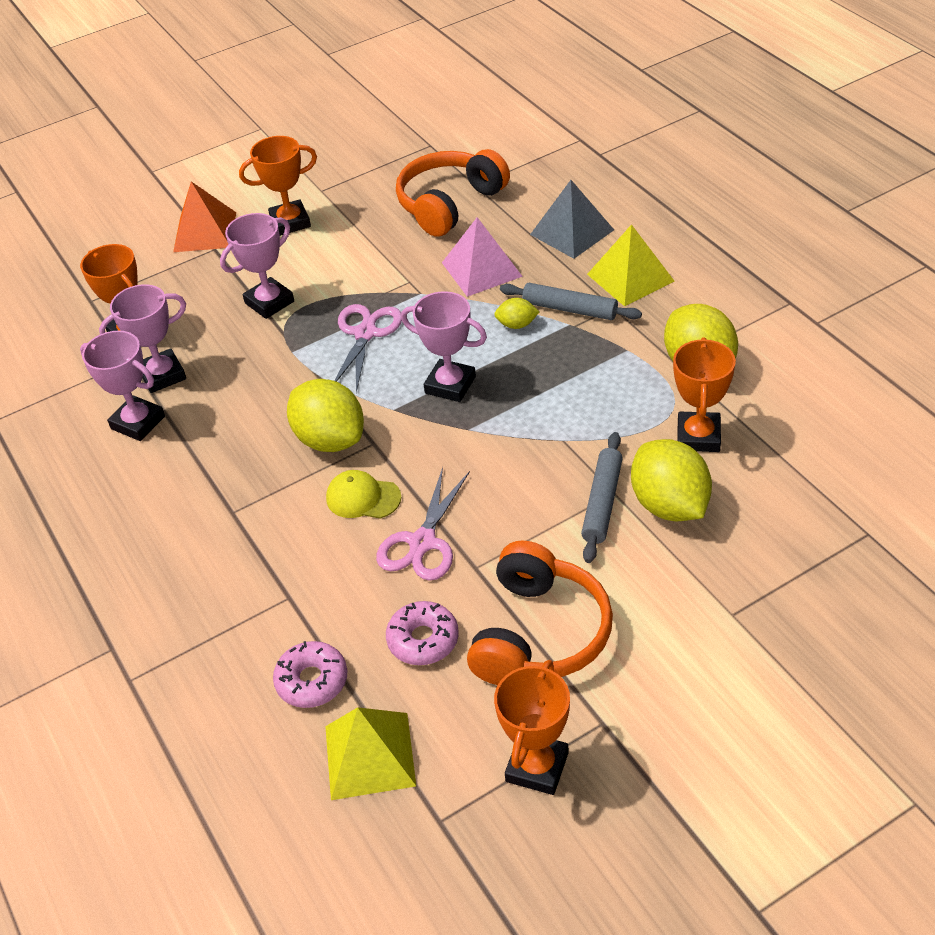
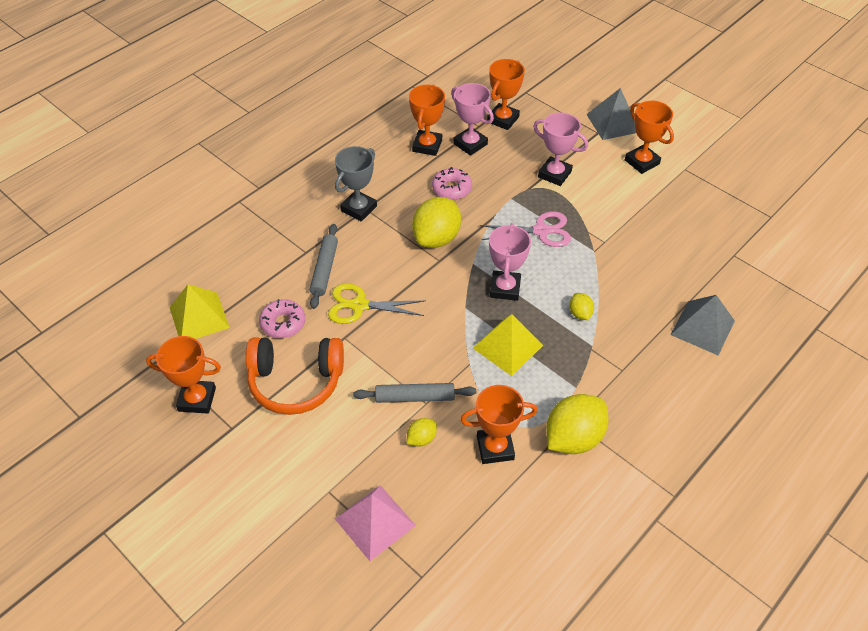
camera: 70 degrees right, 5 degrees up
(138, 422) = (427, 146): pink trophy -> orange trophy
(205, 232) = (613, 123): orange pyramid -> grey pyramid
(228, 520) = (359, 208): none -> grey trophy
(312, 681) = (247, 278): pink donut -> pink donut (452, 189)
(363, 498) = (390, 267): yellow cap -> none
(422, 542) = (359, 305): pink scissors -> yellow scissors
(449, 204) = (702, 244): orange headphones -> none
(482, 269) = (634, 280): pink pyramid -> pink pyramid (375, 522)
(569, 309) = (609, 342): grey rolling pin -> grey rolling pin (324, 269)
(630, 277) = (662, 376): yellow pyramid -> yellow pyramid (508, 346)
(669, 505) = (421, 438): yellow lemon -> yellow lemon, size x0.48

